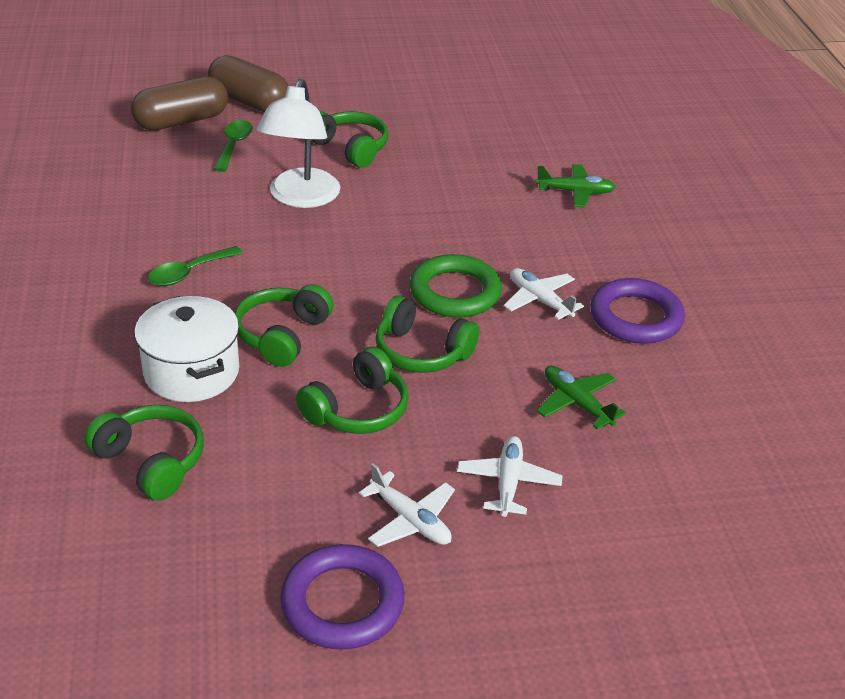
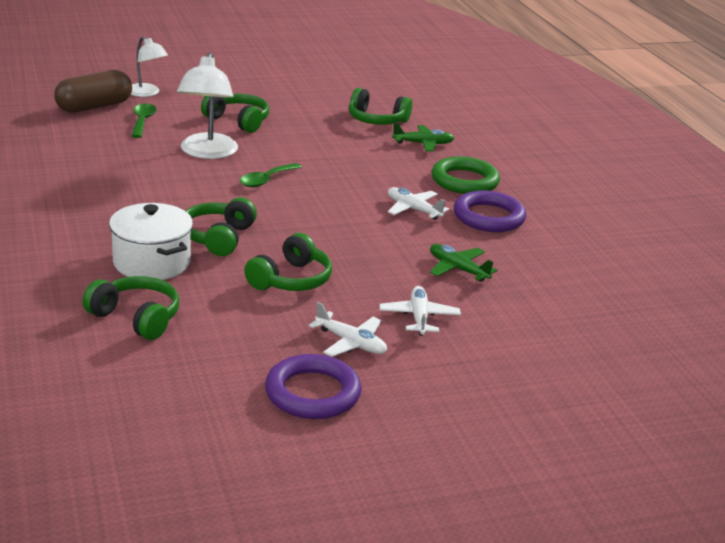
camera: 10 degrees left, 10 degrees down
(189, 273) = (130, 202): green spoon -> green spoon (266, 180)
(249, 101) = (147, 93): brown capsule -> white lamp
(421, 351) = (331, 243): green headphones -> green headphones (377, 120)
(455, 292) = (347, 207): green ring -> green ring (464, 181)

